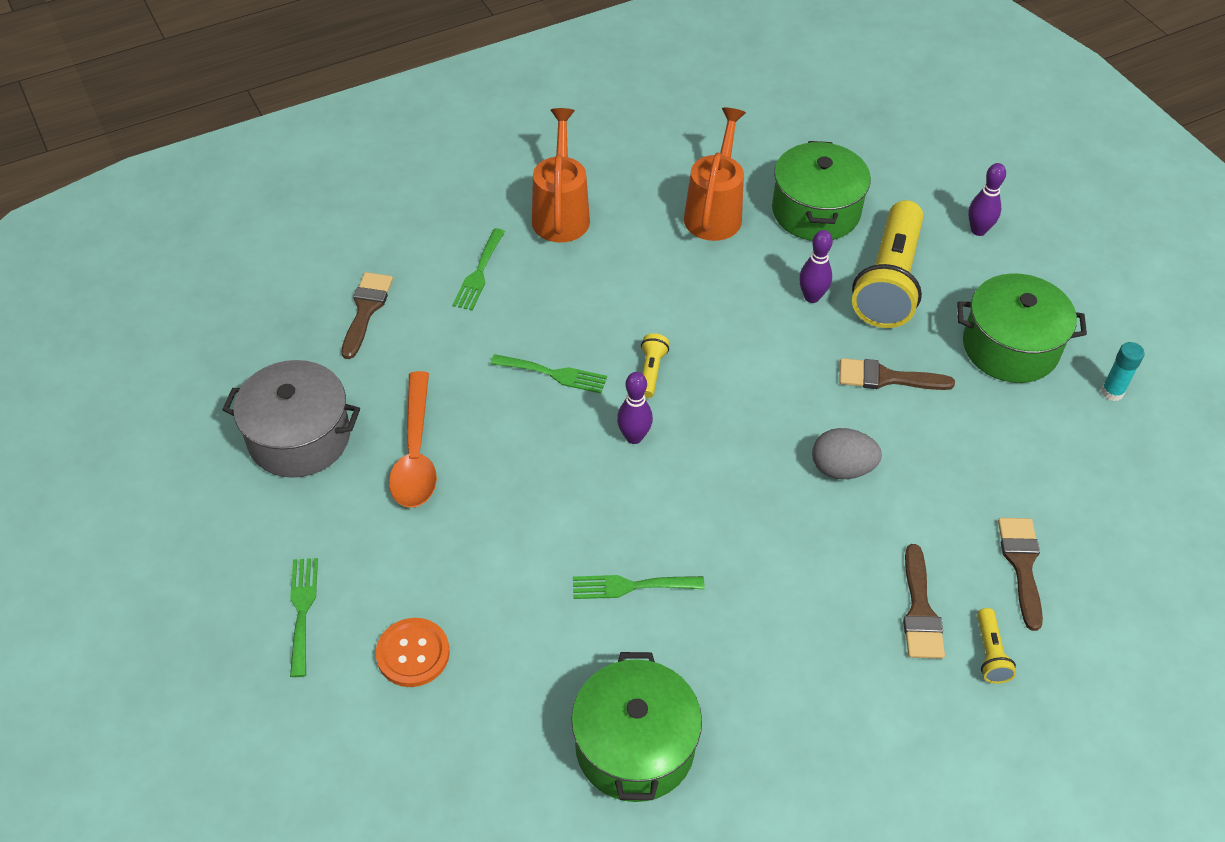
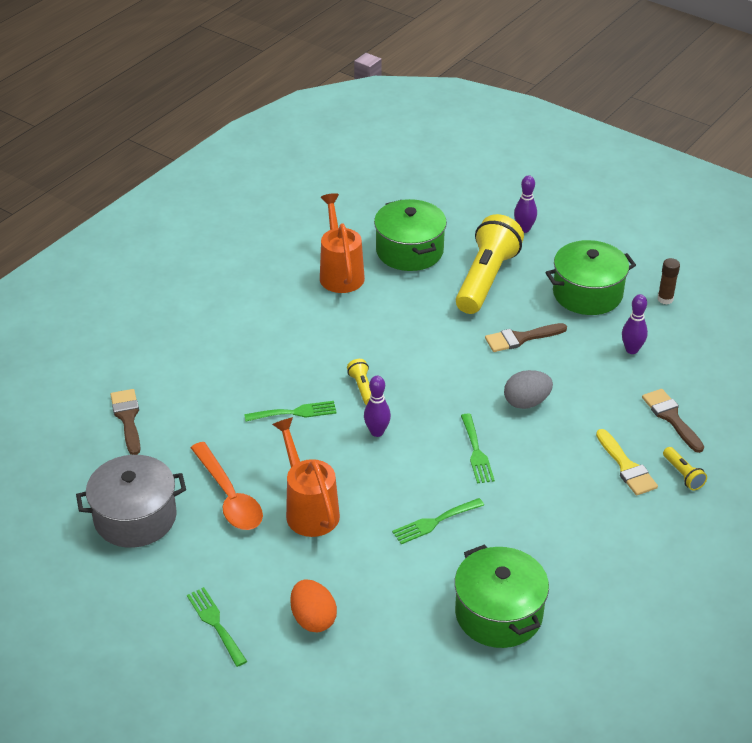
camera: 25 degrees left, 10 degrees down
(413, 653) = (313, 619): orange button -> orange egg
(479, 273) = (196, 366): green fork -> green fork (476, 452)
(561, 213) = (231, 308): orange watering can -> orange watering can (309, 509)
(811, 297) = (441, 305): purple bowling pin -> purple bowling pin (632, 350)
(889, 281) = (486, 279): yellow flashlight -> yellow flashlight turned 150 degrees counterclockwise
(920, 611) = (626, 467): brown brush -> yellow brush
(1112, 392) = (665, 299): turquoise glue stick -> brown glue stick

